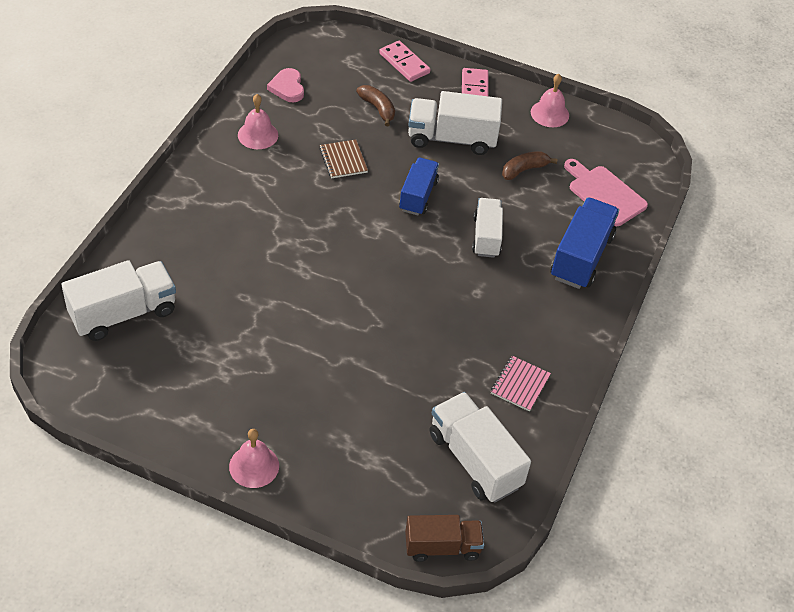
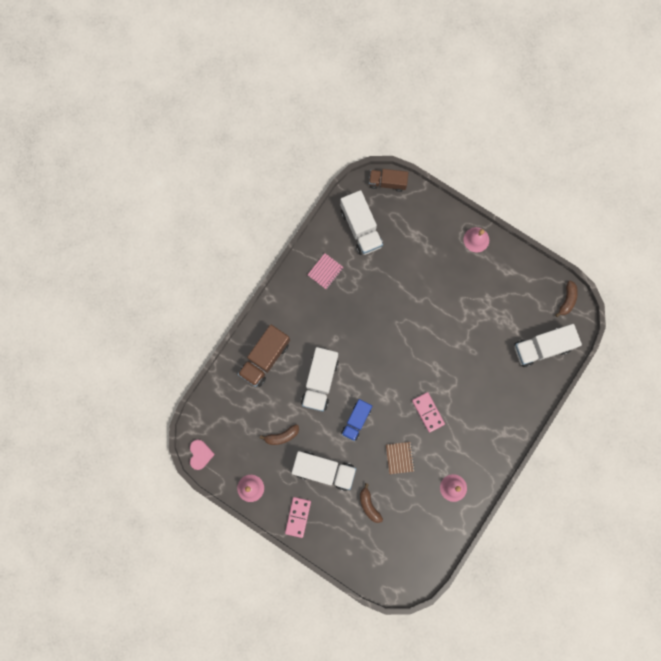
camera: 165 degrees left, 30 degrees up
(77, 387) = (567, 300): none -> brown banana
(287, 87) = (428, 533): pink heart -> pink heart (200, 454)
(404, 63) = (342, 551): pink domino -> pink domino (428, 412)
(486, 237) = (320, 381): white truck -> white truck, size x1.52
(581, 257) = (265, 358): blue truck -> brown truck
(604, 194) = (234, 409): pink cutting board -> none

